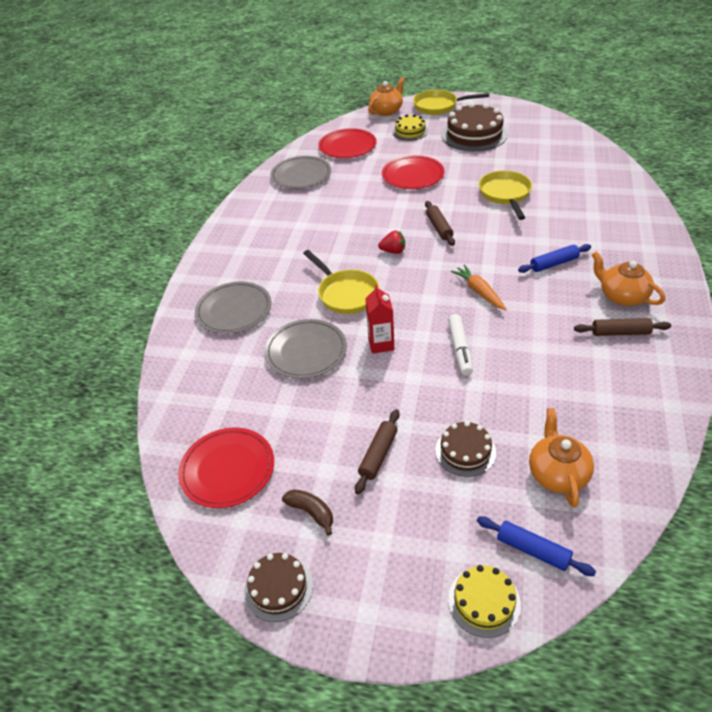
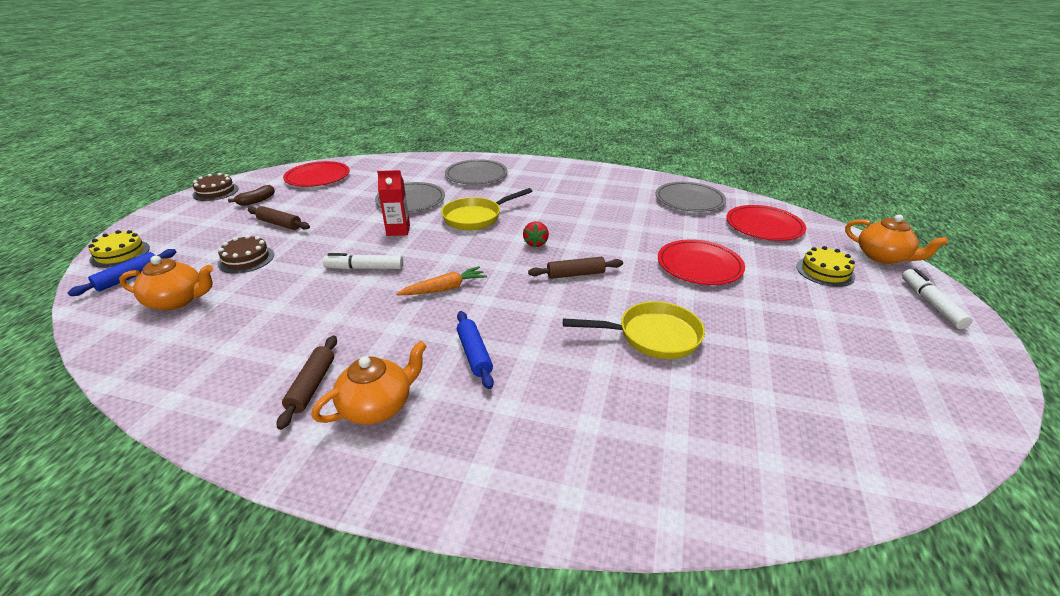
camera: 90 degrees right, 10 degrees down
(439, 106) = (930, 304): yellow pan -> white marker
(474, 134) = (841, 329): brown cake -> none

